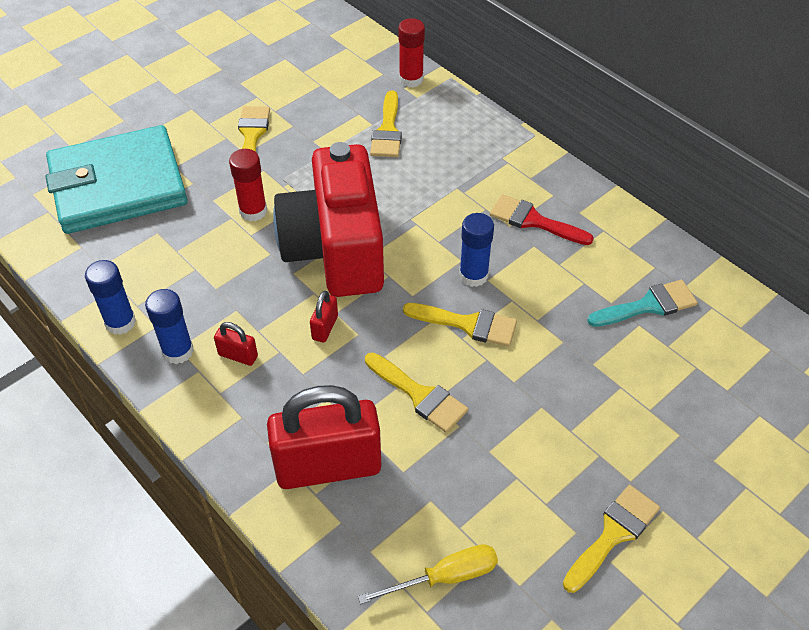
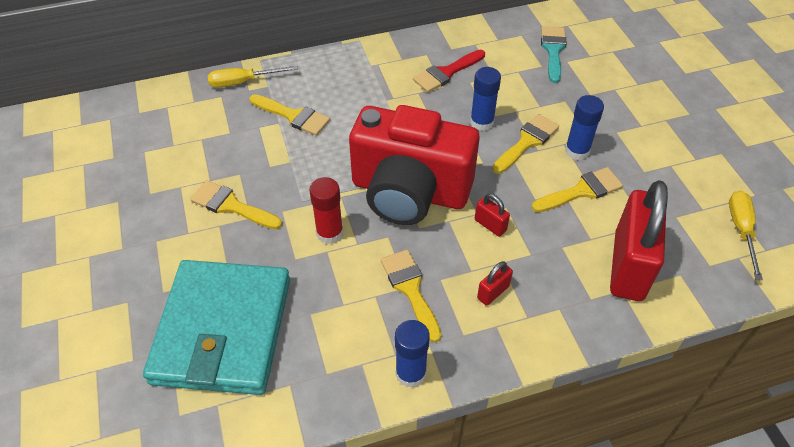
camera: 65 degrees left, 0 degrees up
(178, 351) = (467, 335): blue glue stick -> blue glue stick (577, 151)
(411, 79) = (243, 82): red glue stick -> yellow screwdriver
(613, 534) = (727, 136): yellow brush -> yellow brush (410, 289)

